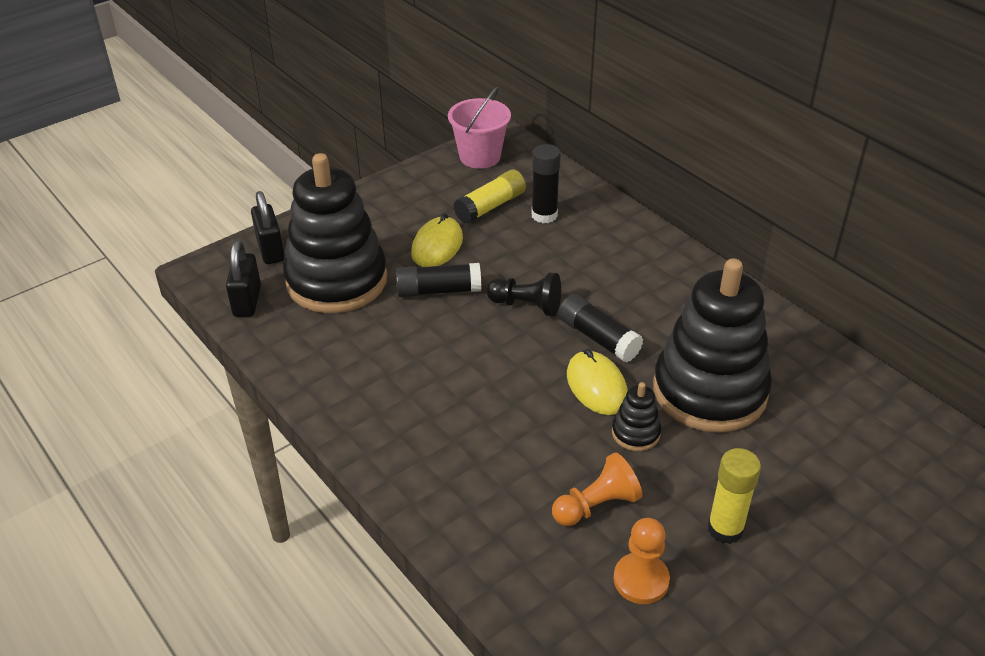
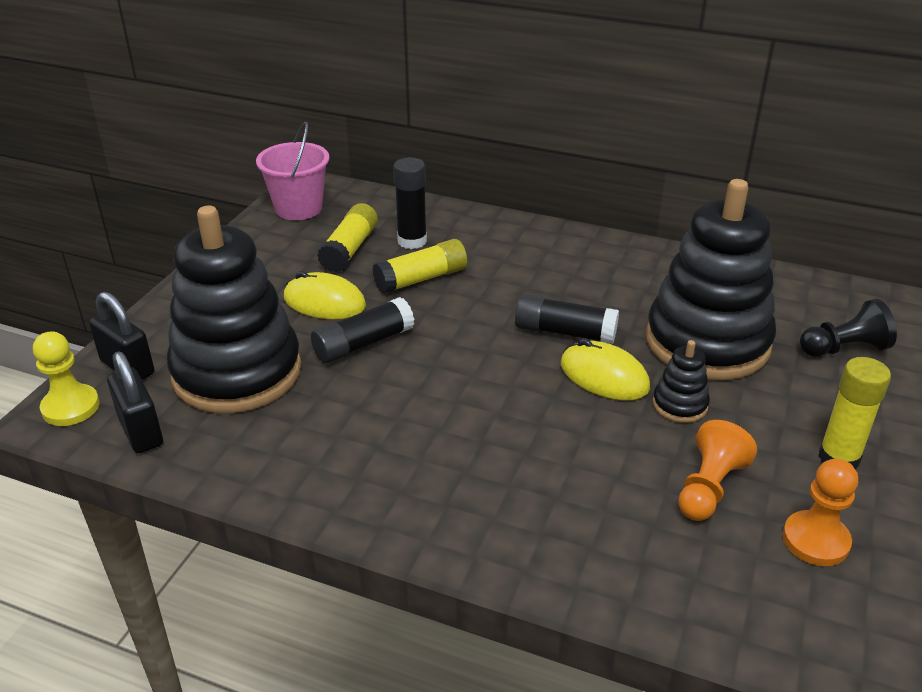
camera: 30 degrees left, 5 degrees down
(218, 267) = (70, 407): none -> yellow pawn
(437, 246) = (324, 302): yellow mouse -> yellow mouse turned 60 degrees counterclockwise
(524, 251) = (421, 279): none -> yellow glue stick
(526, 305) = (468, 327): black pawn -> black pawn (844, 349)

